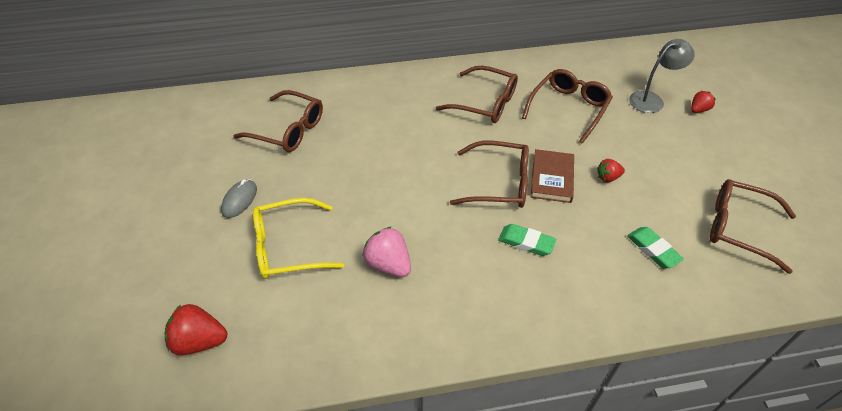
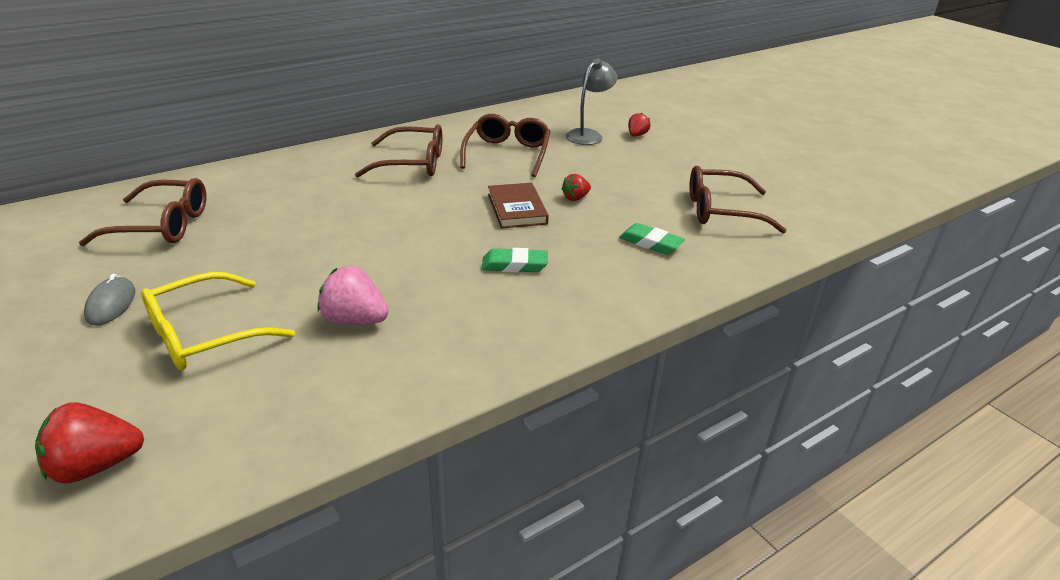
camera: 25 degrees left, 15 degrees down
(498, 183) = (459, 224): brown glasses -> none

